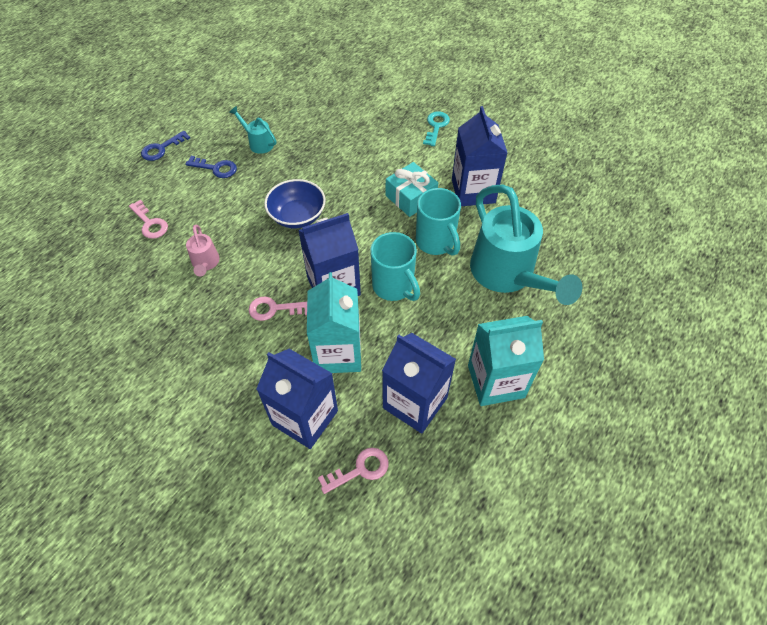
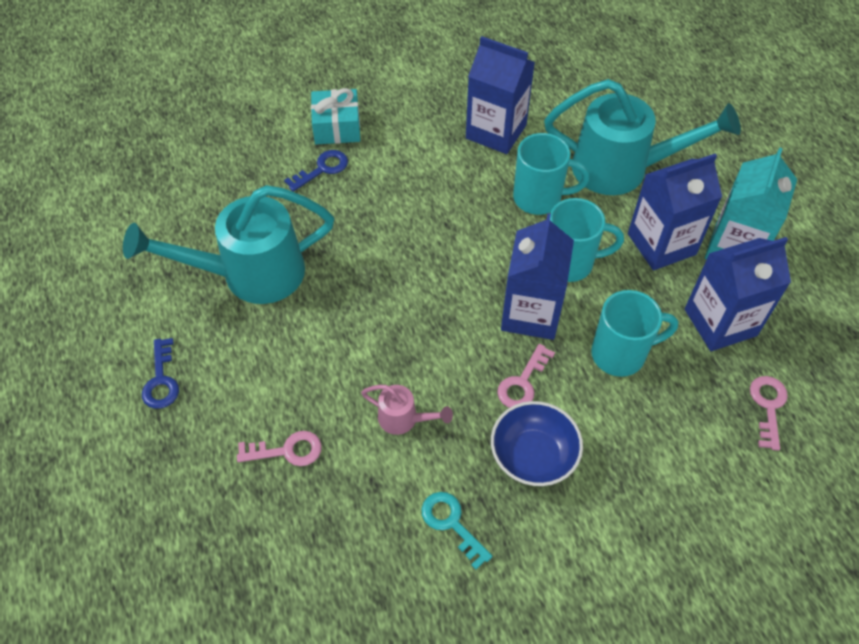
camera: 55 degrees left, 0 degrees up
(216, 168) = (254, 337): blue key -> blue key (322, 169)
(258, 143) = (251, 274): turquoise watering can -> turquoise watering can, size x2.27
(297, 216) = (404, 295): blue bowl -> blue bowl (533, 455)
(305, 417) = (681, 423): blue carton -> blue carton (661, 244)
(338, 352) = (620, 354): turquoise carton -> turquoise mug
(411, 197) = (462, 184): turquoise gift -> turquoise gift (337, 127)
(436, 126) = (378, 107): turquoise key -> turquoise key (451, 524)

